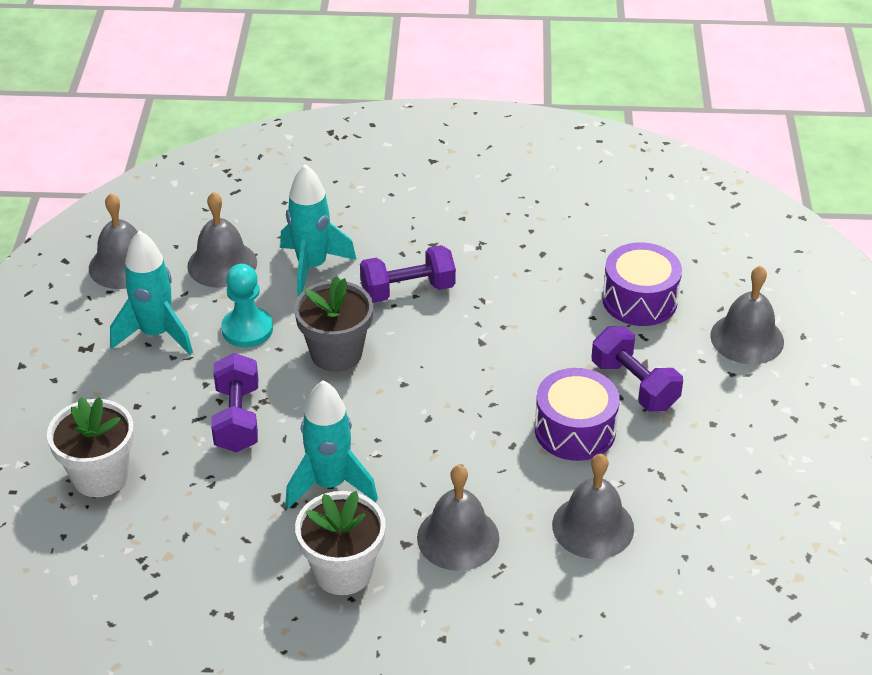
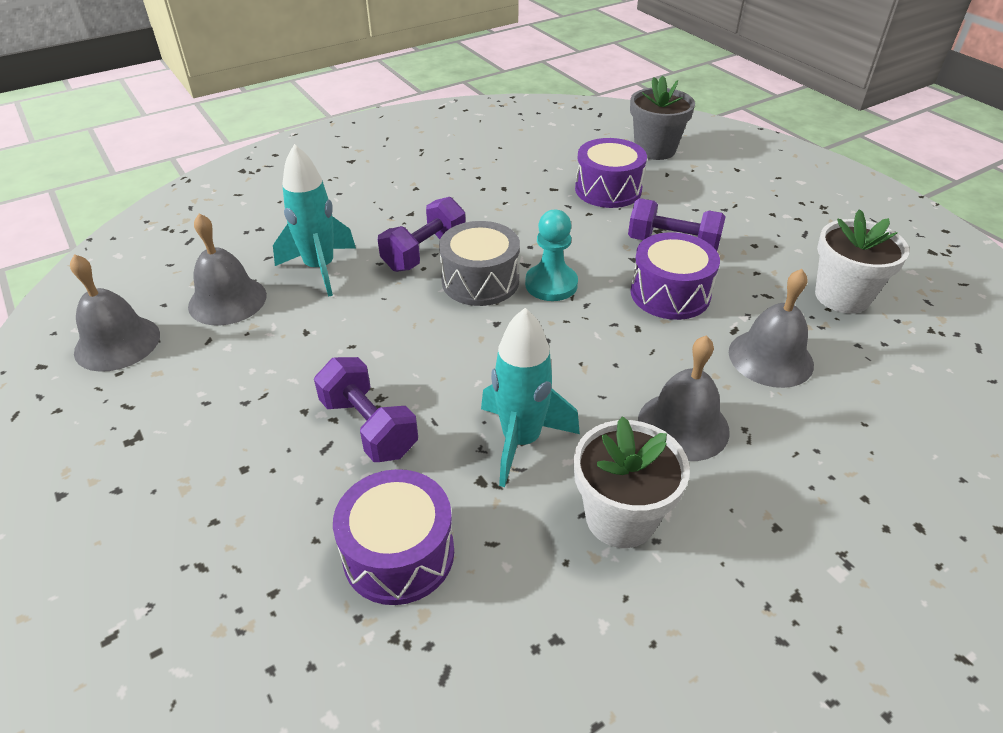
camera: 35 degrees left, 0 degrees up
(100, 476) = (262, 568): white flower pot -> white flower pot (842, 296)
(156, 334) = (208, 389): turquoise rocket -> none
(184, 513) = (398, 553): none -> purple drum
(247, 329) = (304, 343): turquoise pawn -> turquoise pawn (551, 284)
(336, 353) = (411, 326): grey flower pot -> grey flower pot (655, 149)
(427, 340) = (480, 281): none -> grey drum
(747, 338) = (706, 184): grey bell -> none

